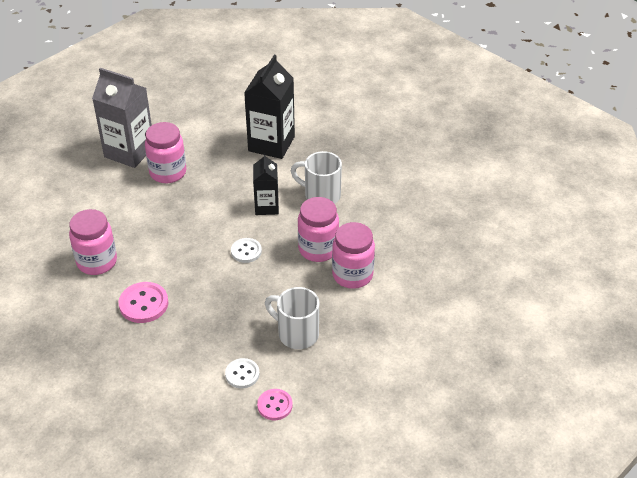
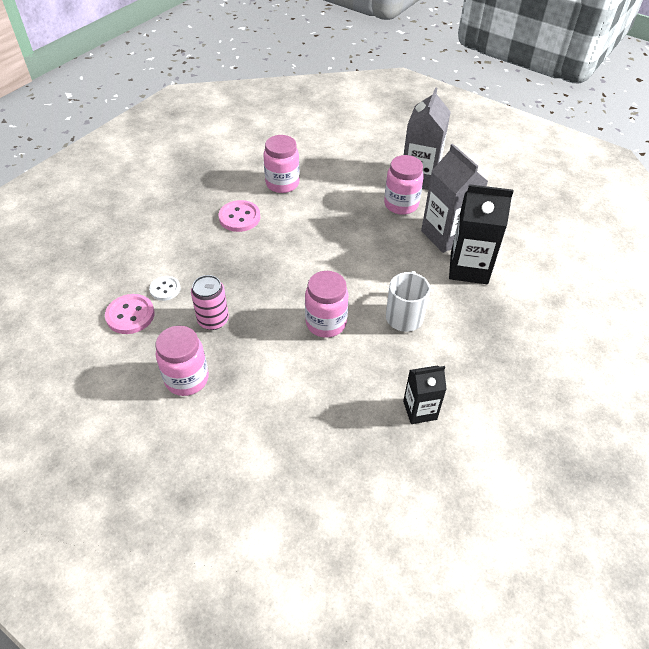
camera: 80 degrees right, 5 degrees up
(224, 149) = (446, 235): none -> grey carton
(246, 251) = (312, 271): white button -> none
(266, 206) = (375, 277): black carton -> black carton (420, 410)
(275, 405) = (130, 315): pink button -> pink button, size x1.52
(296, 334) = (213, 320): white mug -> pink can
(352, 275) = (294, 355): pink jar -> pink jar (187, 379)

